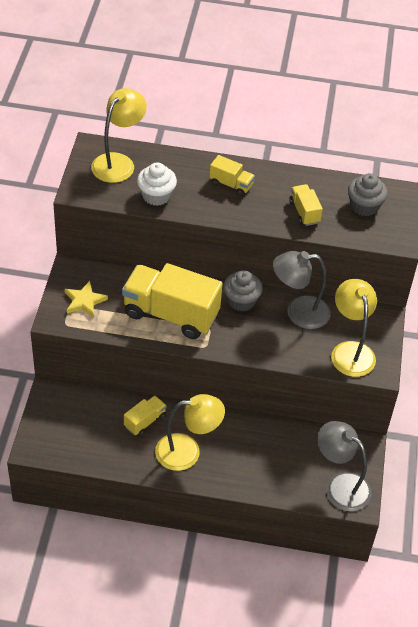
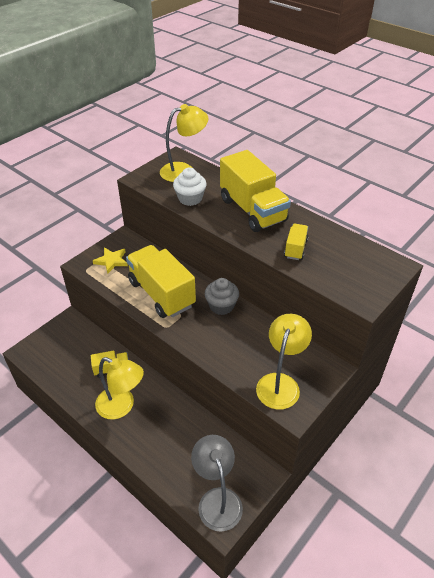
camera: 35 degrees right, 5 degrees down
(231, 184) = (252, 210): yellow truck -> yellow truck, size x2.14
(298, 312) = (260, 333): grey lamp -> none
(364, 206) = (352, 263): grey cupcake -> none

